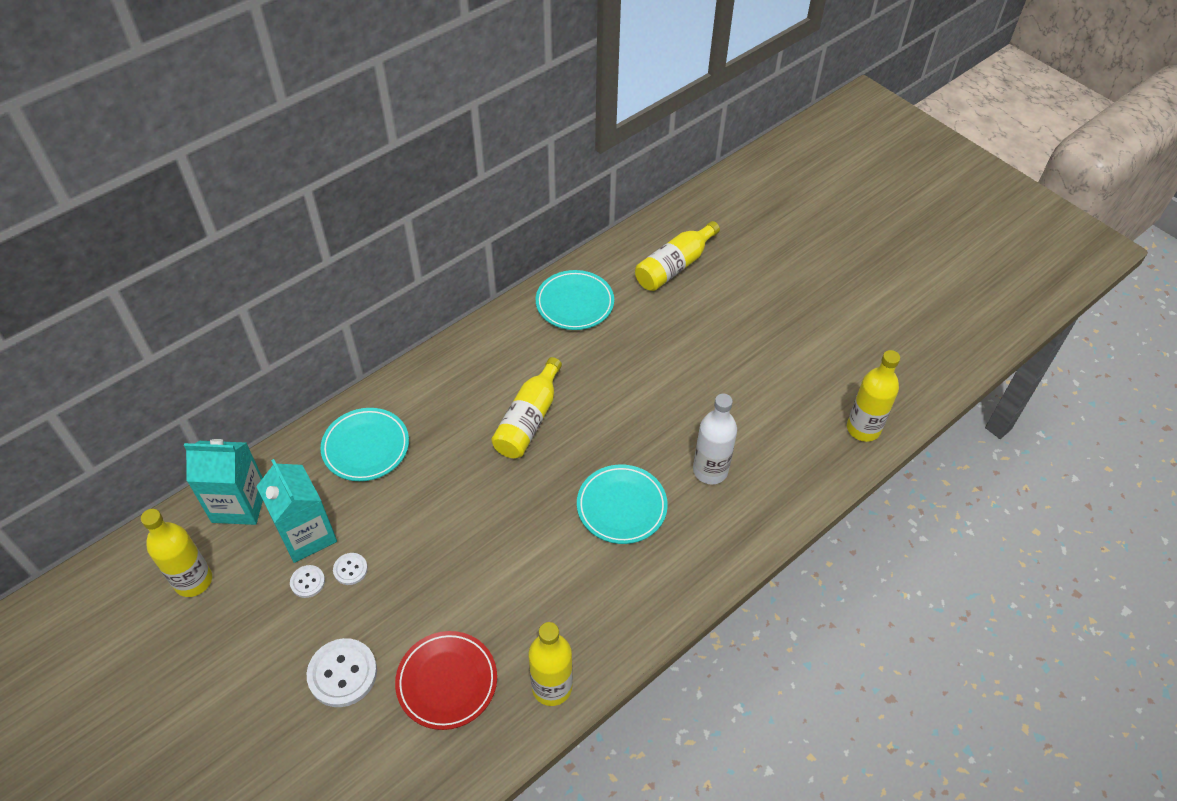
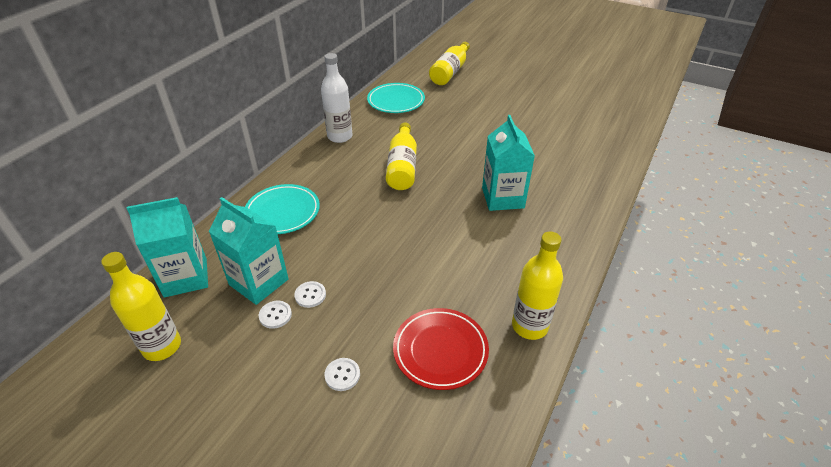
camera: 20 degrees left, 10 degrees down
(342, 673) = (342, 375): white button -> white button, size x0.53
(621, 507) = (502, 198): turquoise plate -> turquoise carton
(710, 470) = (548, 163): white bottle -> white bottle (340, 136)
(863, 429) = (626, 120): yellow bottle -> none

